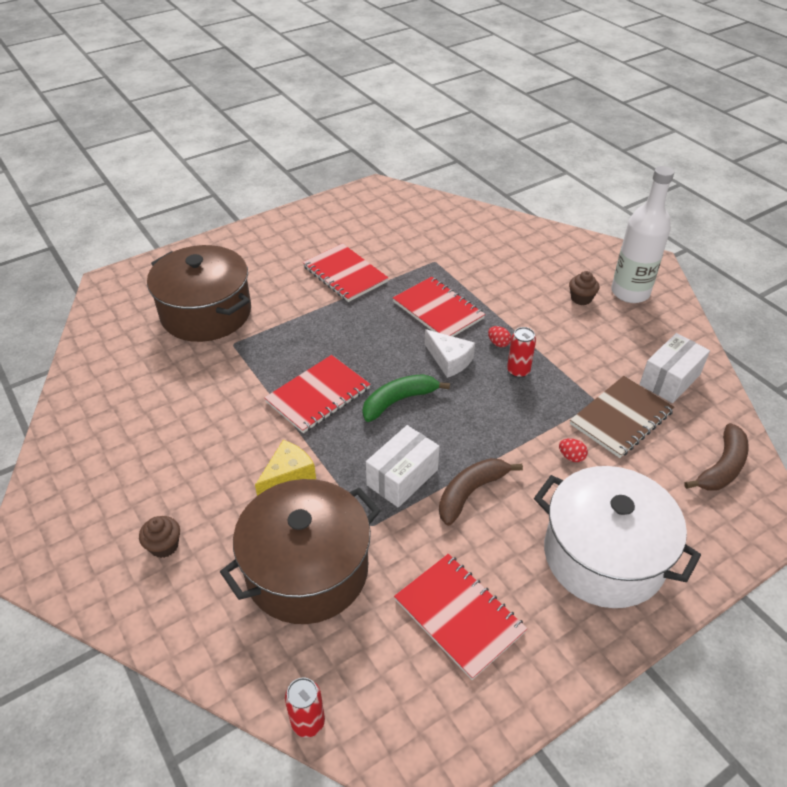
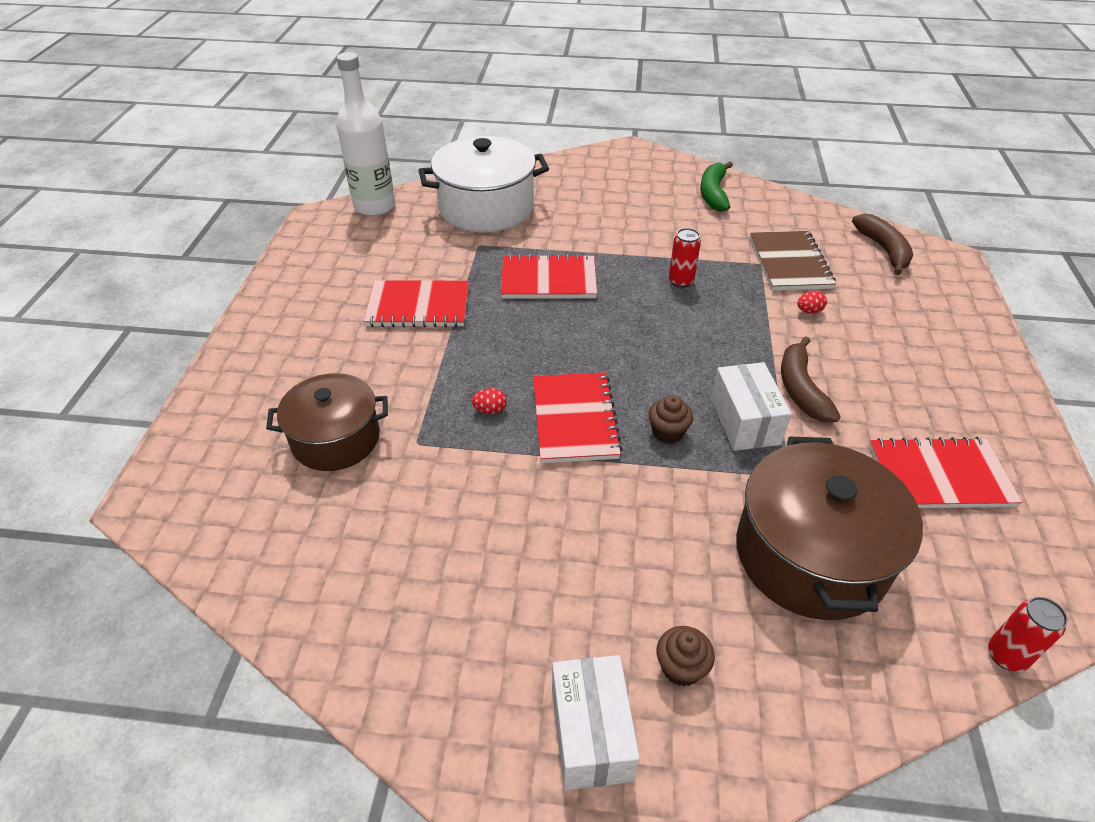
camera: 50 degrees left, 0 degrees up
(206, 313) = (336, 439): brown pot -> brown pot, size x0.67
(288, 476) = (668, 502): yellow cheese -> none
(398, 401) = (642, 369): green banana -> green banana (713, 193)
(449, 360) = (623, 310): white cheese -> none
(498, 343) = (634, 272): red egg -> red egg (490, 410)
(581, 298) = (631, 202): brown cupcake -> brown cupcake (668, 432)
(603, 556) = (929, 356): white pot -> white pot (486, 208)
(630, 292) = (654, 178): white bottle -> white bottle (374, 206)
(669, 379) = (771, 218): white box -> white box (591, 733)

